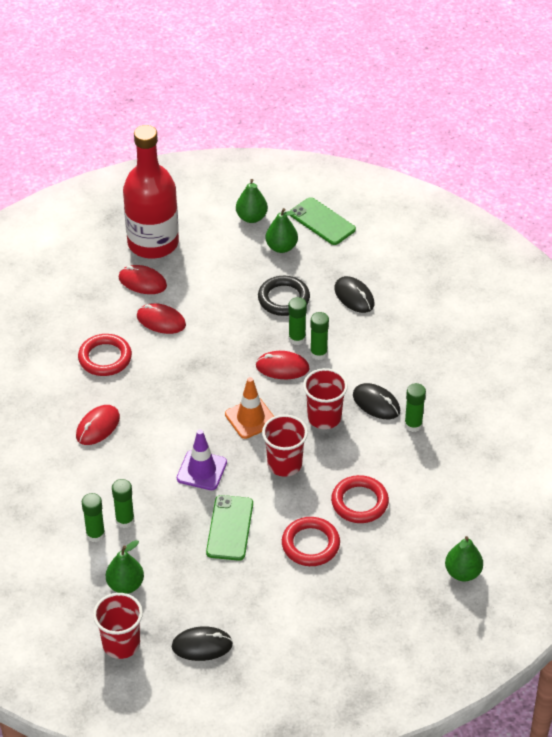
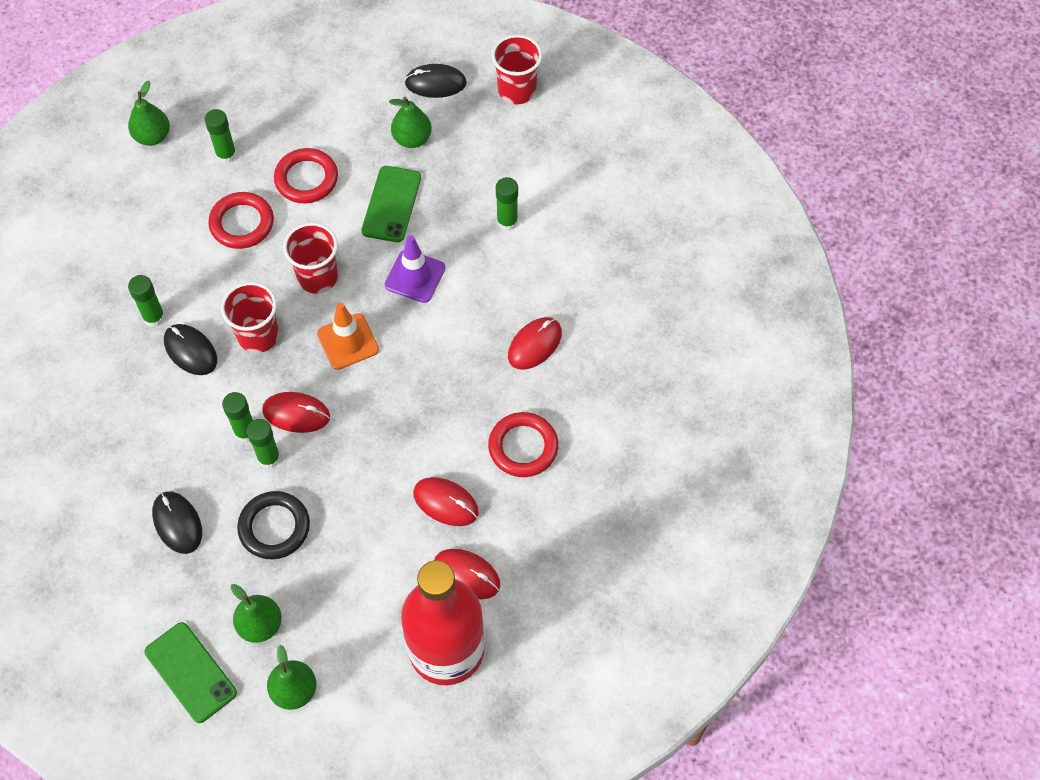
camera: 175 degrees left, 15 degrees up
(95, 534) = (540, 208): green glue stick -> green glue stick (226, 155)
(125, 585) = (509, 149): green pear -> green pear (412, 139)

